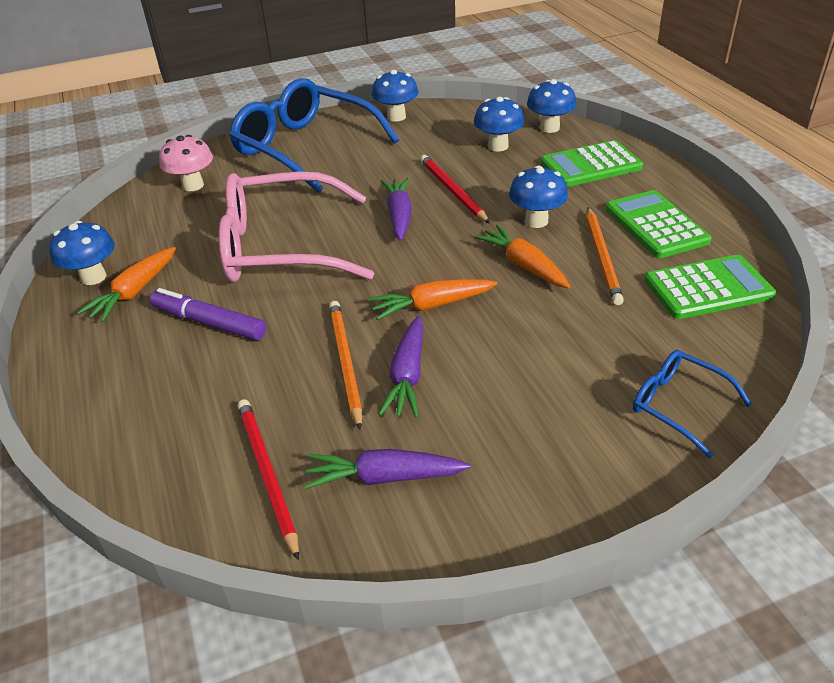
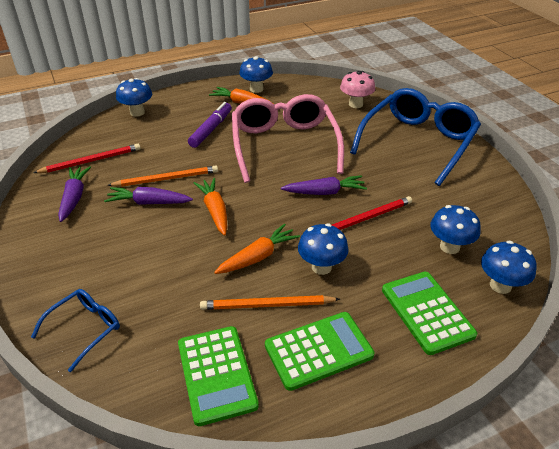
camera: 85 degrees right, 0 degrees up
(396, 117) = (487, 184): blue mushroom -> blue mushroom (137, 112)

